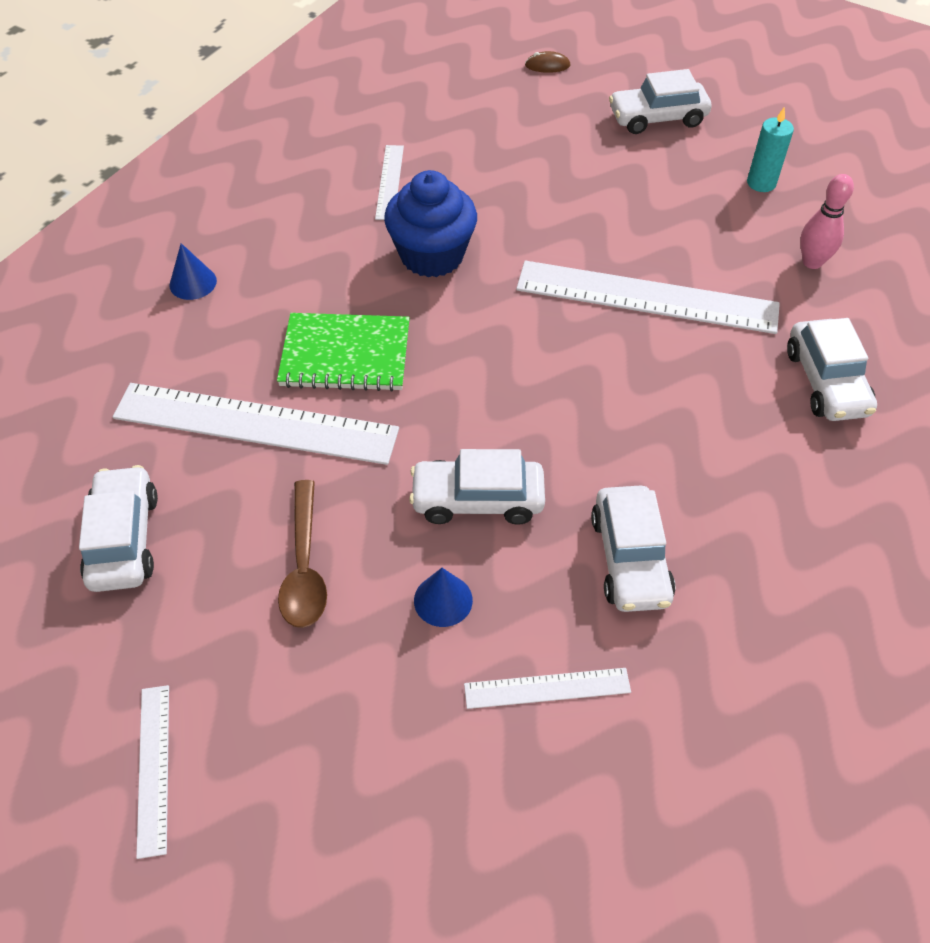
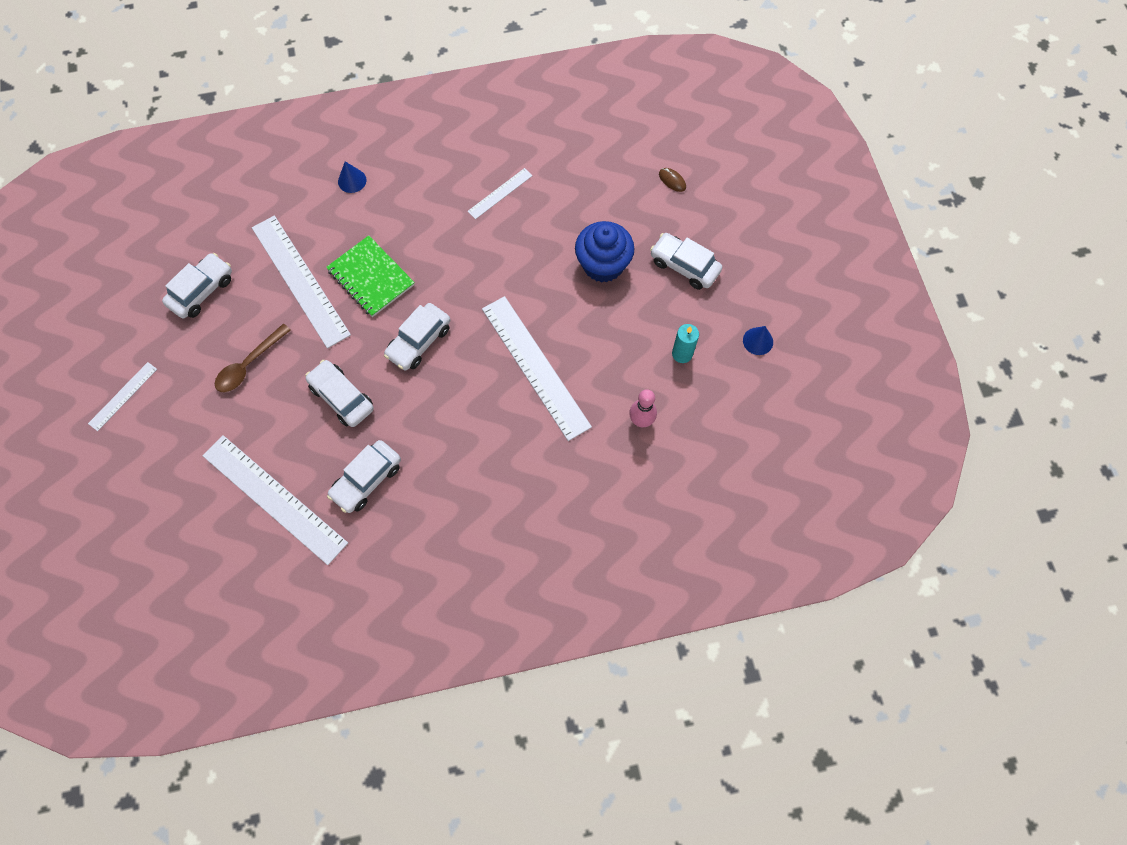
camera: 45 degrees right, 15 degrees up
(432, 255) = (468, 255): blue cupcake -> blue cupcake (603, 265)
(443, 600) = (280, 427): blue cone -> blue cone (758, 341)
(547, 688) = (274, 498): white ruler -> white ruler, size x2.06
(826, 382) = (556, 485): white car -> white car (419, 341)

